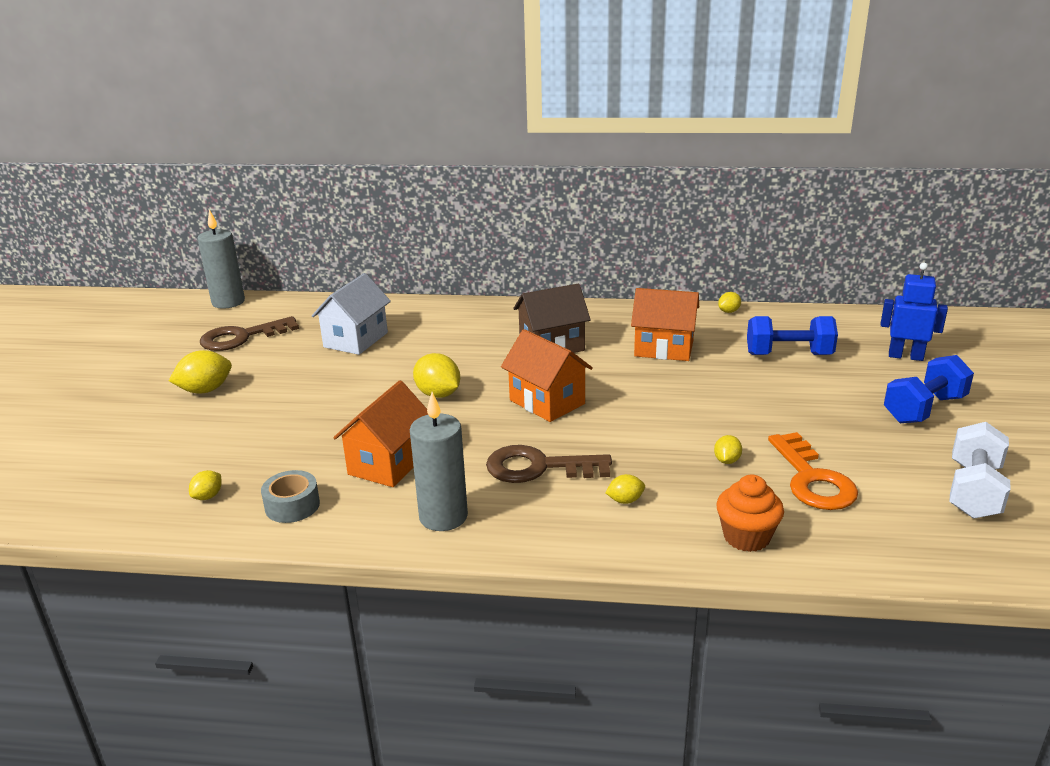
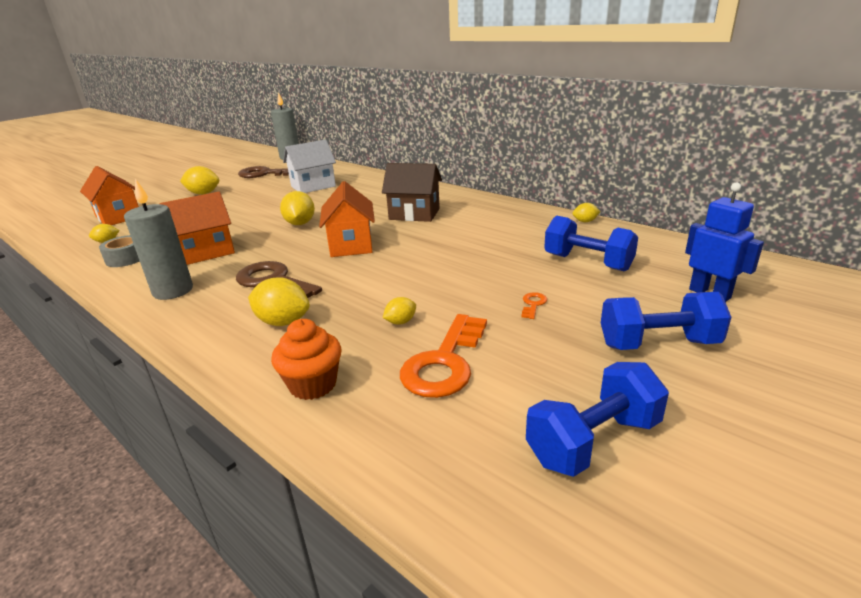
camera: 35 degrees right, 0 degrees up
(625, 500) = (283, 322): yellow lemon -> yellow lemon, size x1.82
(664, 348) = (489, 233): orange house -> orange house (119, 217)
(803, 407) = (533, 304): none -> orange key
(973, 491) = (593, 441): white dumbbell -> blue dumbbell

